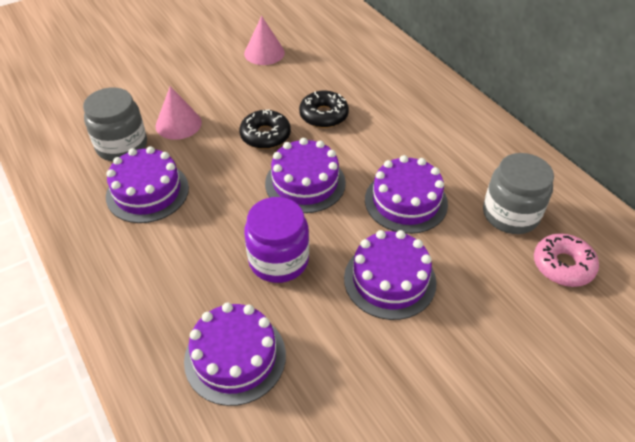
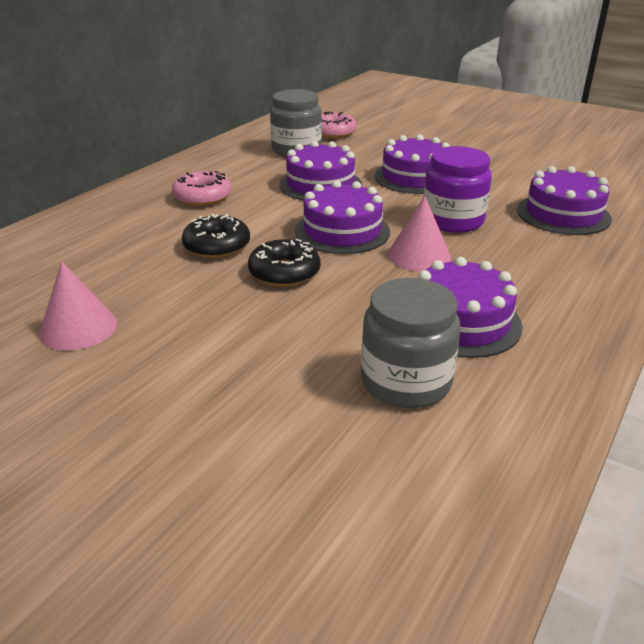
camera: 115 degrees left, 15 degrees down
(178, 124) = (314, 347): pink cone -> pink cone (419, 255)
(414, 125) = (202, 197): none -> pink donut

